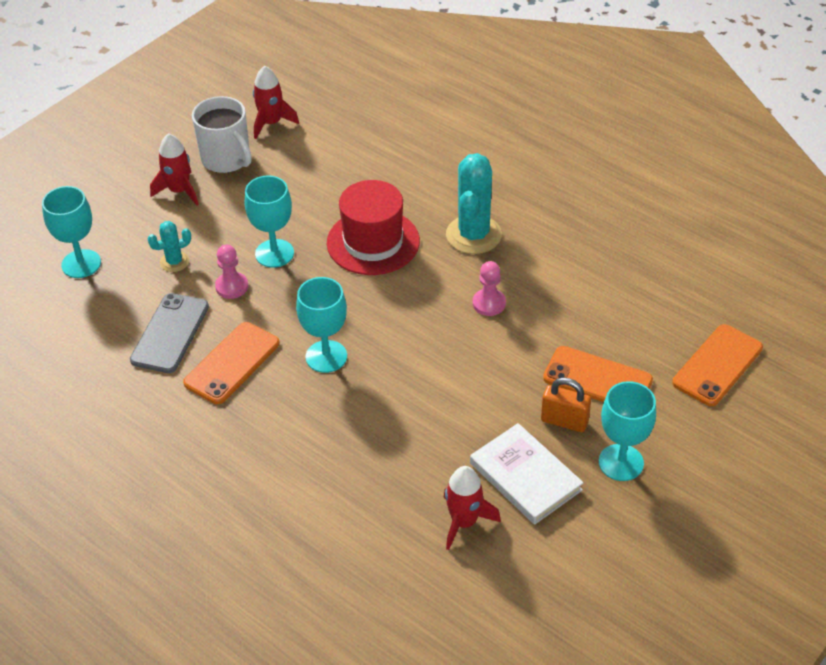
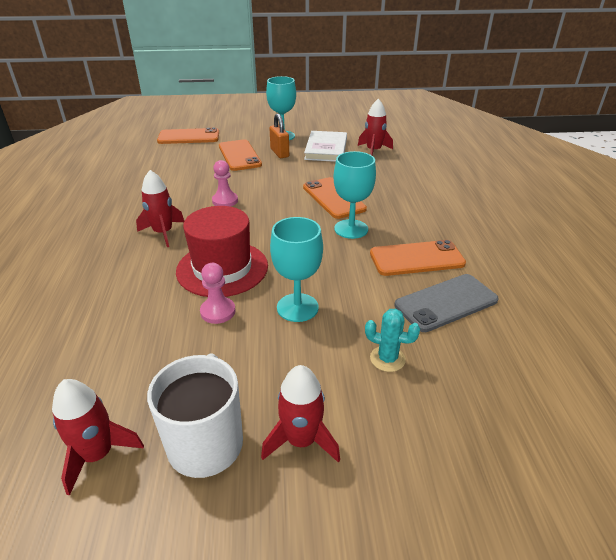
camera: 135 degrees left, 10 degrees down
(81, 264) = (489, 427): turquoise goblet -> none
(232, 286) = (361, 305): pink pawn -> pink pawn (218, 311)
(395, 387) = (333, 198): none -> orange phone
(473, 235) = (163, 233): turquoise cactus -> red rocket

